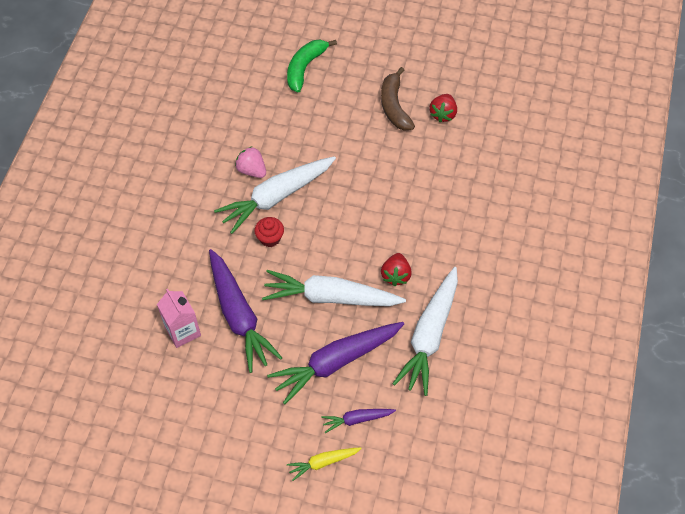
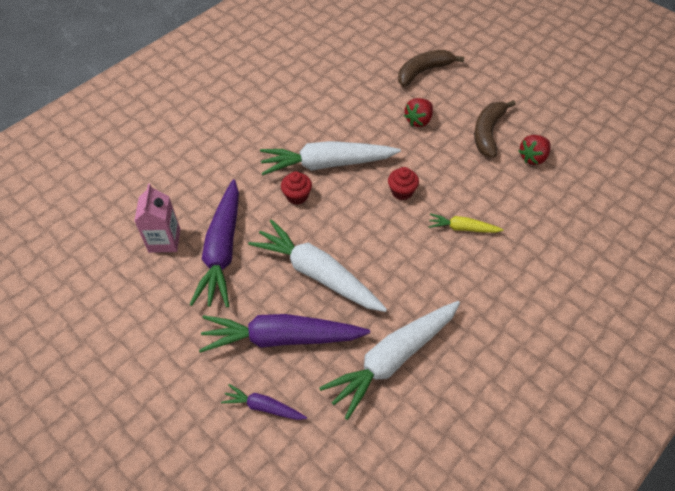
camera: 30 degrees right, 5 degrees down
(252, 170) = (320, 133): pink strawberry -> none
(305, 68) = (423, 71): green banana -> brown banana
(323, 462) = (201, 433): yellow carrot -> yellow carrot (463, 228)
(355, 194) = (402, 192): none -> red cupcake
(396, 275) = (395, 283): red strawberry -> red strawberry (419, 120)

